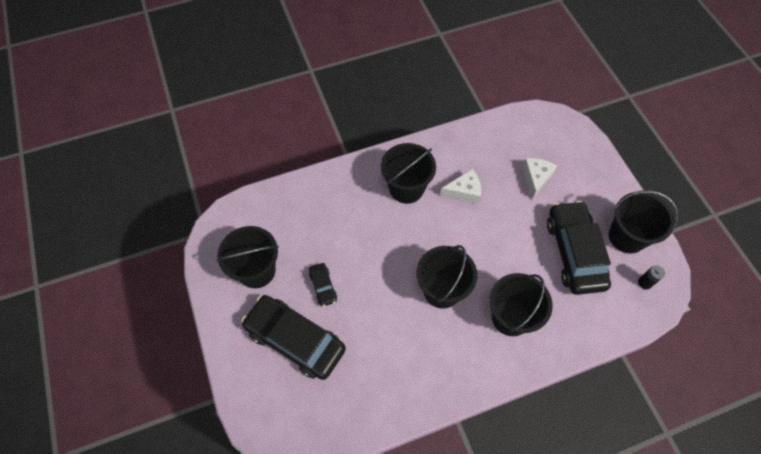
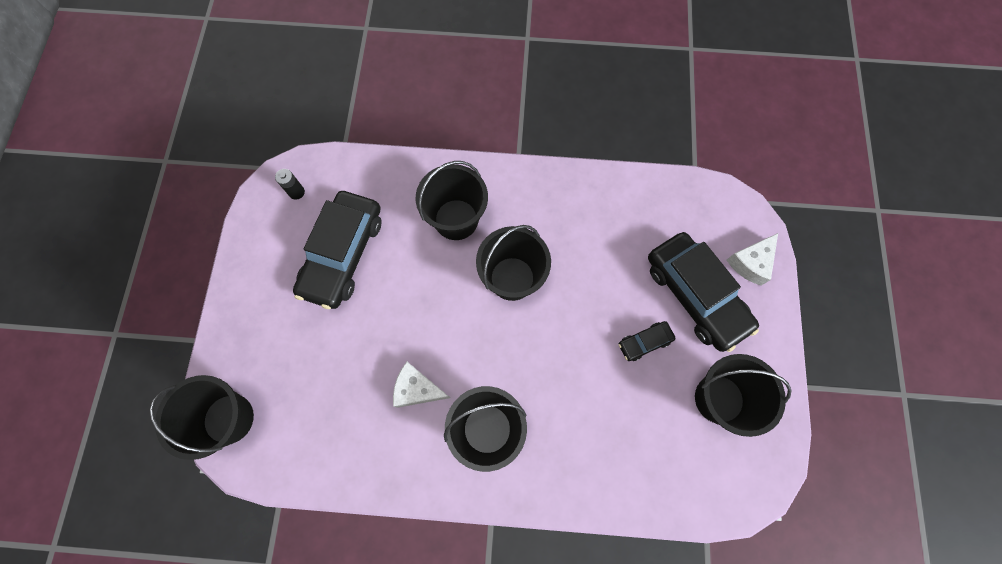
camera: 155 degrees left, 10 degrees up
(323, 286) = (644, 342): black car -> black car turned 120 degrees counterclockwise
(535, 178) = (318, 365): white cheese -> white cheese (750, 263)
(626, 237) = (273, 245): black bucket -> black bucket (229, 419)

